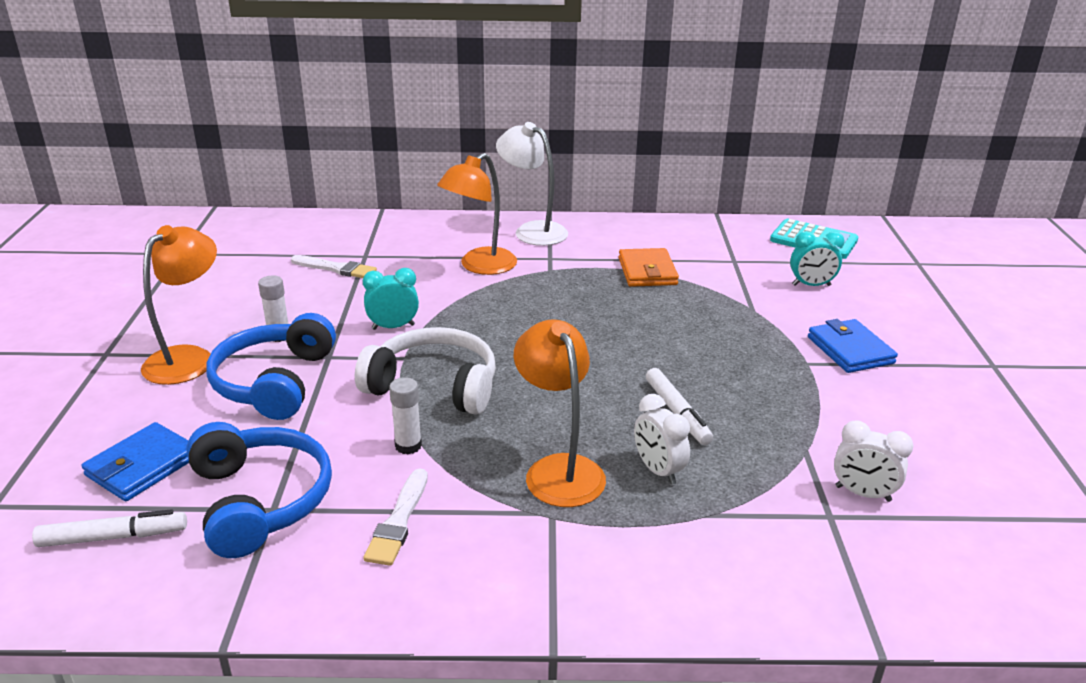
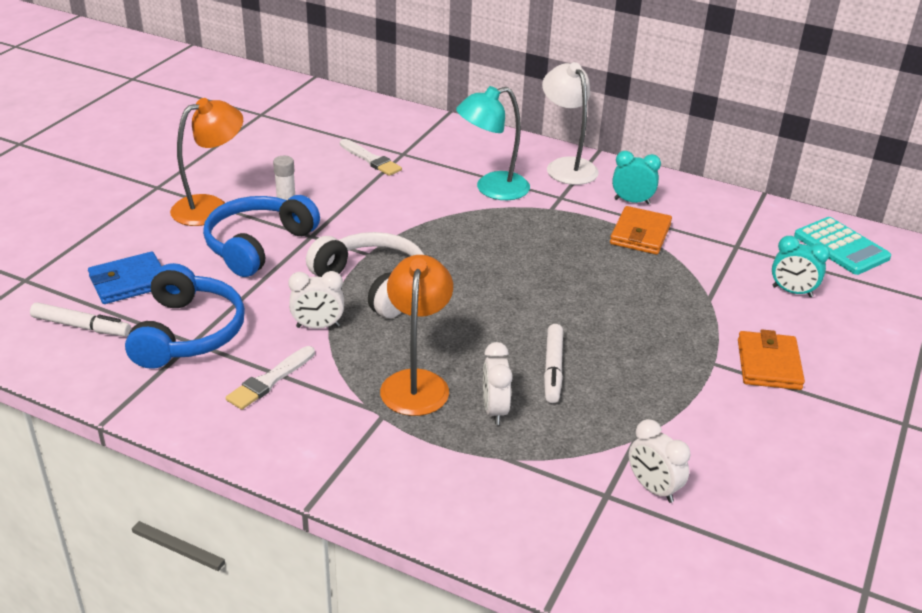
camera: 25 degrees right, 5 degrees up
(393, 327) = (378, 225): turquoise clock -> turquoise clock (632, 201)
(408, 446) = (318, 326): white glue stick -> white clock
(480, 266) = (492, 189): orange lamp -> turquoise lamp
(850, 350) = (768, 364): blue wallet -> orange wallet

